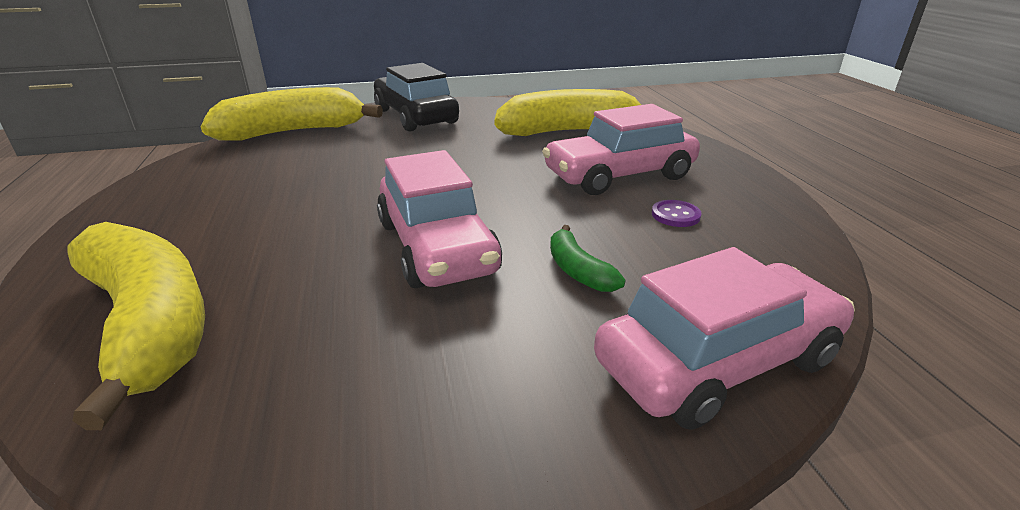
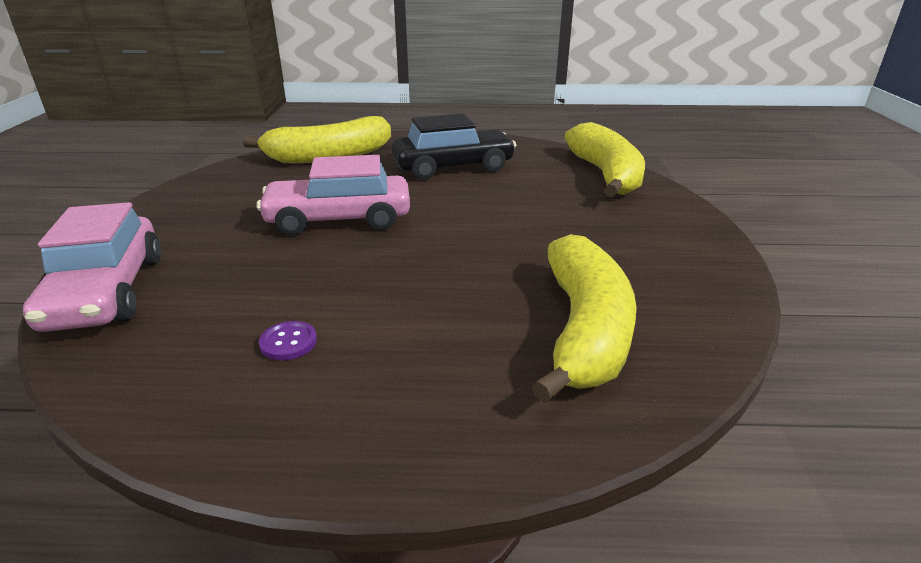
camera: 105 degrees right, 0 degrees up
(415, 116) = (657, 229): black car -> black car (453, 167)
(578, 270) = (254, 265): green banana -> none
(619, 175) = (410, 333): pink car -> none

